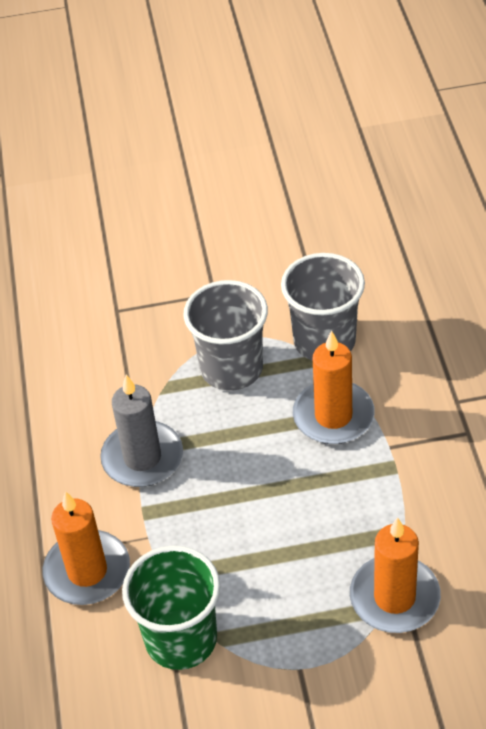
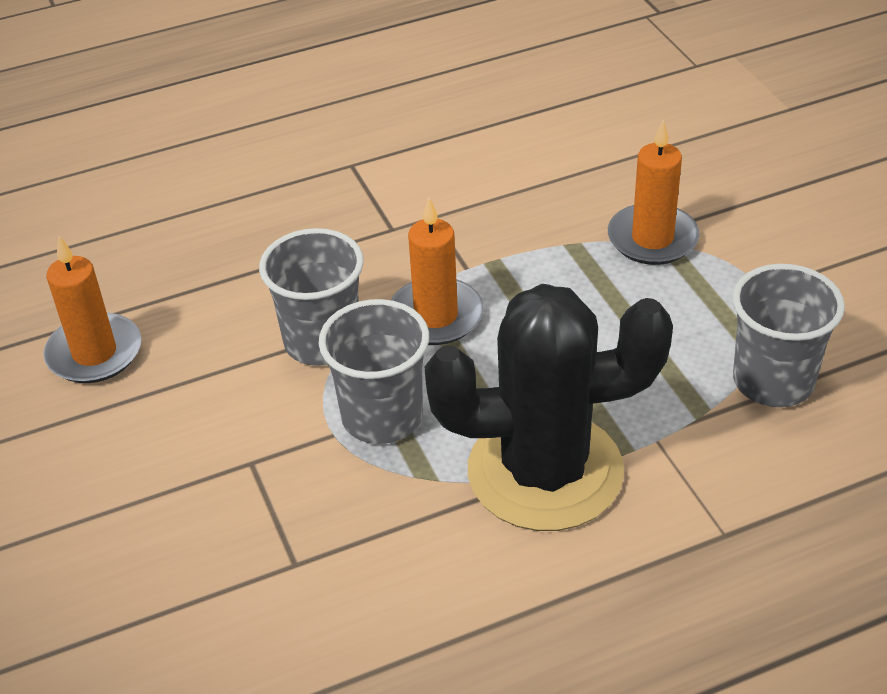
camera: 105 degrees left, 5 degrees down
(87, 571) = (726, 483): orange candle -> orange candle (94, 353)
(142, 458) = (545, 471): grey candle -> black cactus
(181, 639) = (773, 381): green cup -> grey cup

